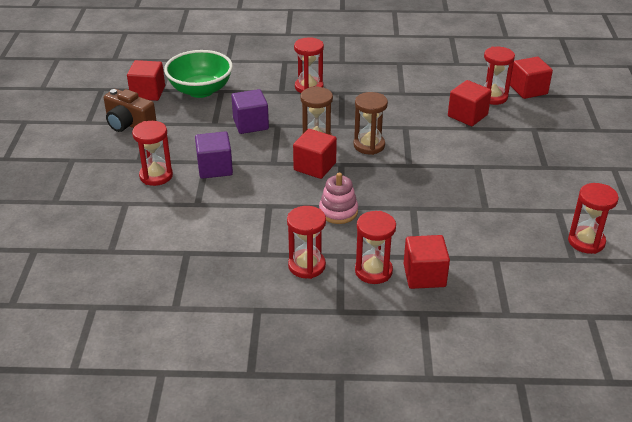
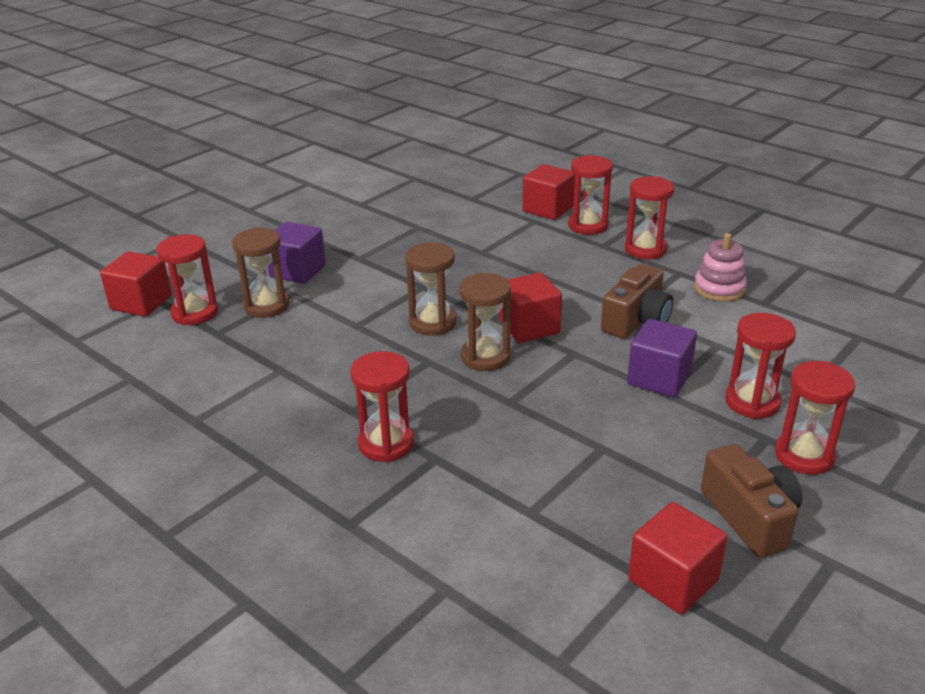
camera: 140 degrees left, 5 degrees down
(200, 90) = (567, 532): green bowl -> none
(250, 124) = (547, 421): purple cube -> purple cube (297, 271)
(258, 199) = (636, 320): none -> brown camera
(338, 212) = (561, 276): pink stacking toy -> pink stacking toy (719, 289)
(467, 115) = (266, 306): red cube -> brown hourglass
(586, 242) = (383, 182): red hourglass -> red hourglass (804, 456)

